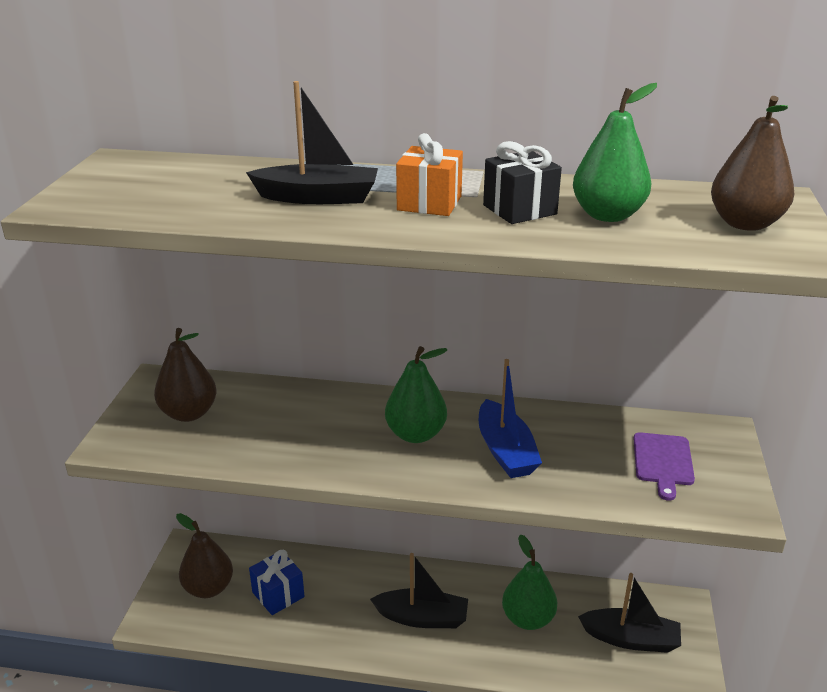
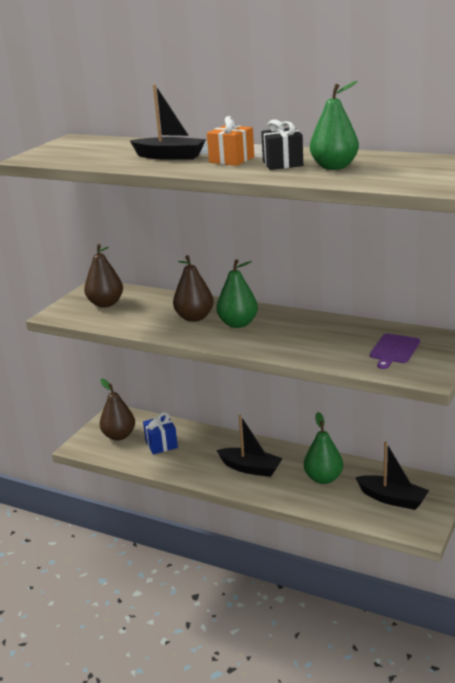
camera: 20 degrees right, 5 degrees down
(505, 451) = (290, 336): blue boat -> none
(745, 224) = (418, 172): brown pear -> brown pear (194, 318)

